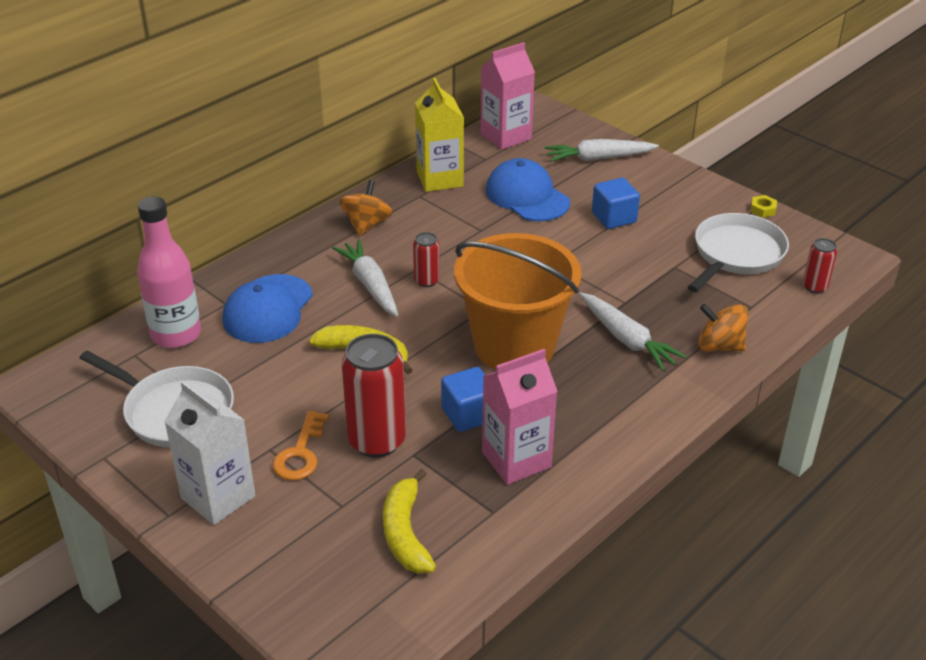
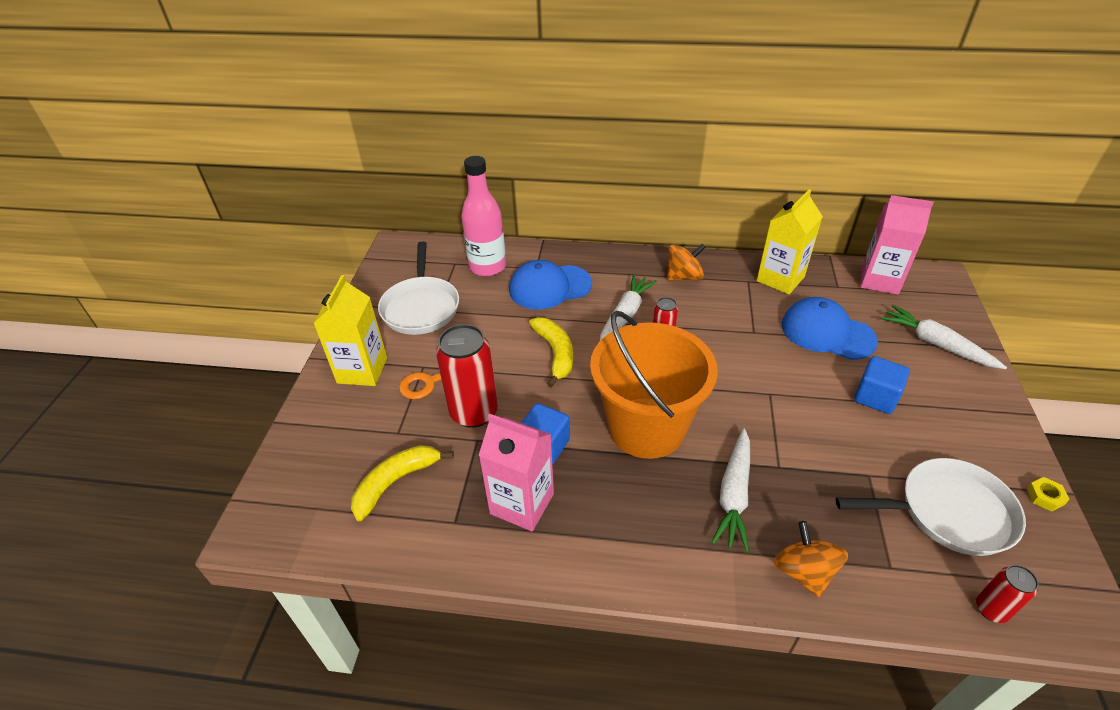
camera: 55 degrees right, 5 degrees up
(218, 497) = (362, 370): white carton -> yellow carton
(527, 196) = (827, 332): blue cap -> blue cap turned 75 degrees counterclockwise

